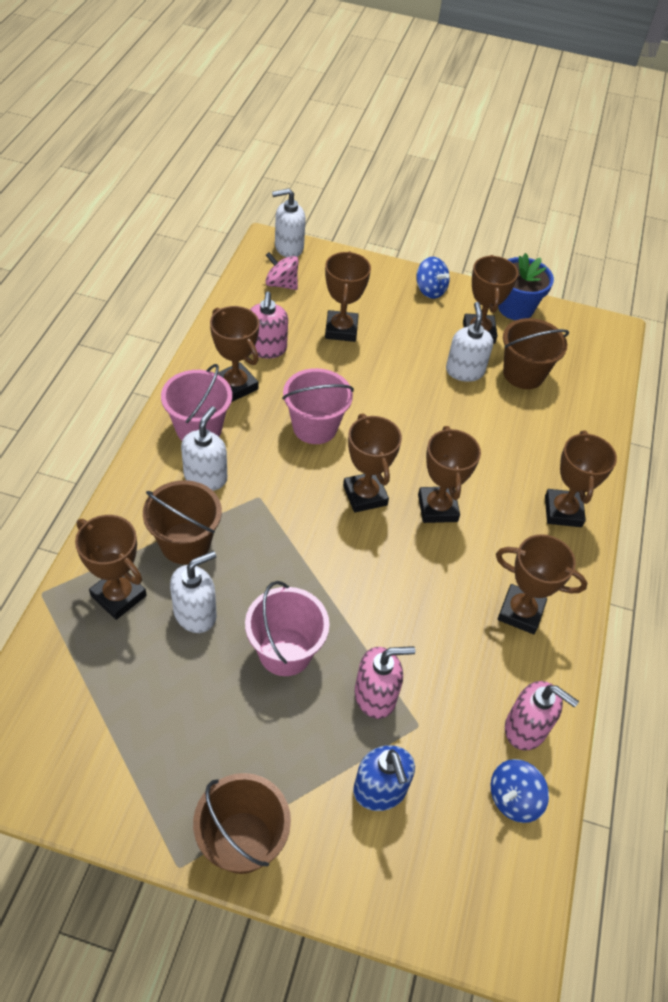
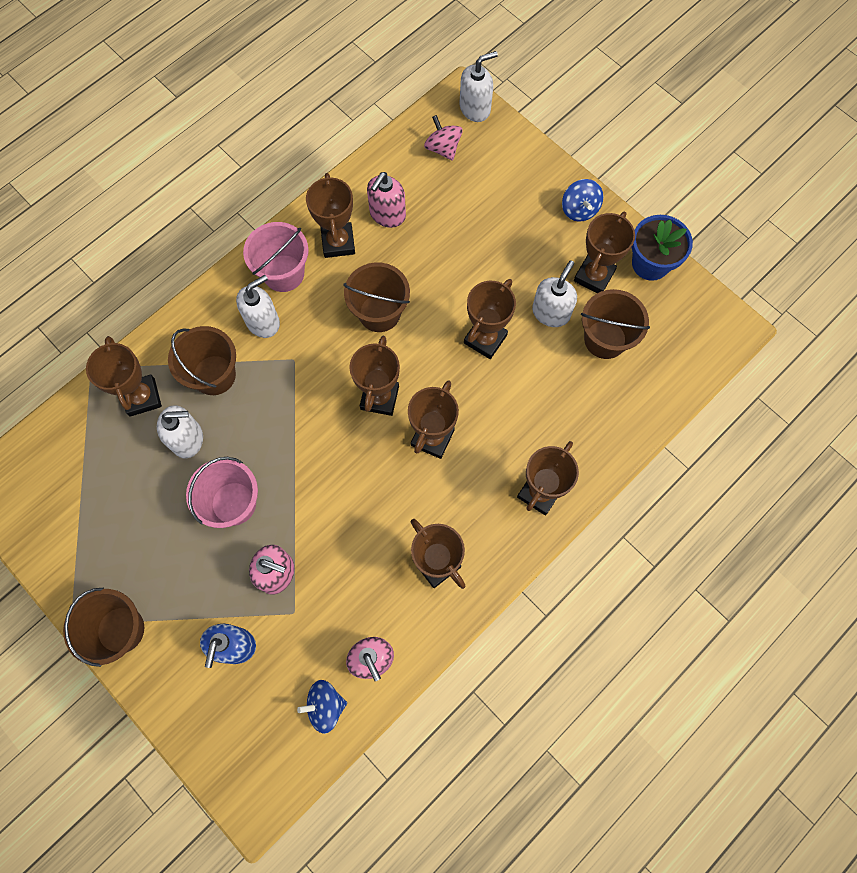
camera: 35 degrees right, 20 degrees up
(288, 248) = (475, 108): white soap dispenser -> white soap dispenser turned 135 degrees clockwise
(315, 427) = (379, 313): pink bucket -> brown bucket
(341, 330) = (466, 221): brown trophy -> brown trophy (485, 339)

